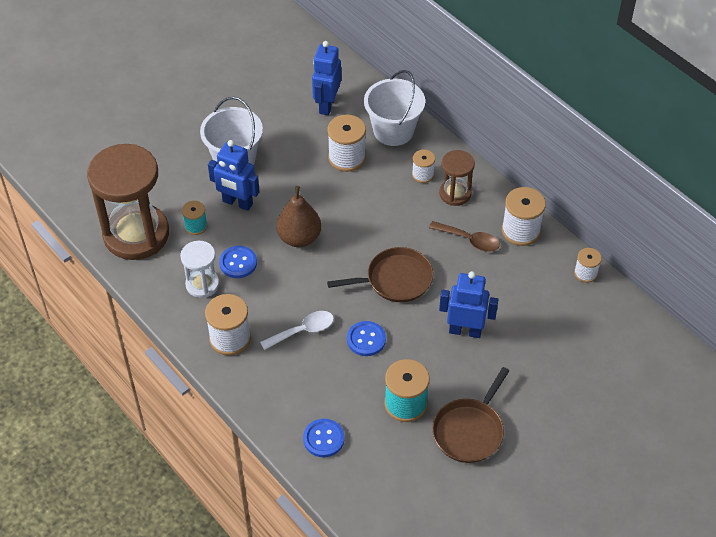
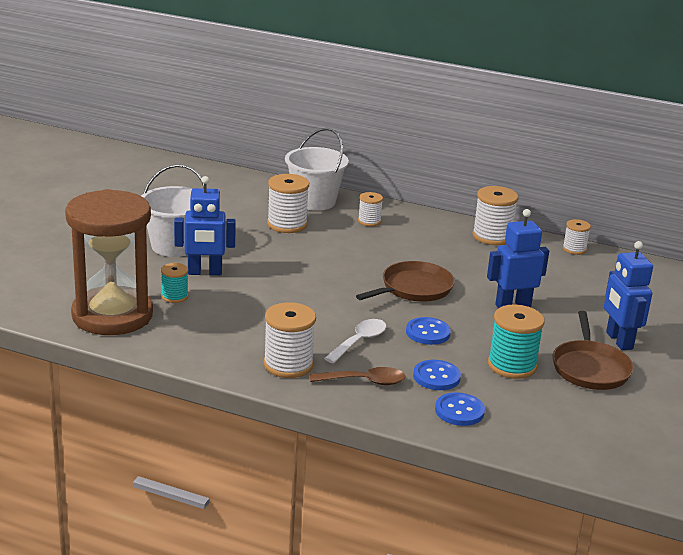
camera: 30 degrees left, 25 degrees down
(202, 284) = (221, 334): white hourglass -> none
(238, 263) = (245, 311): blue button -> blue button (436, 377)
(299, 238) = (292, 282): brown pear -> none
(327, 105) = (234, 197): blue robot -> blue robot (619, 341)
(455, 193) = (410, 227): brown hourglass -> none
(469, 240) = (454, 251): brown spoon -> brown spoon (364, 381)

